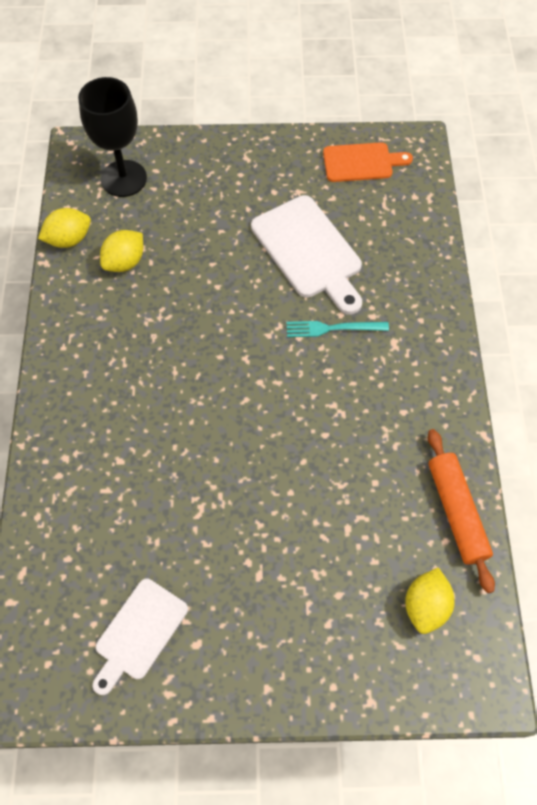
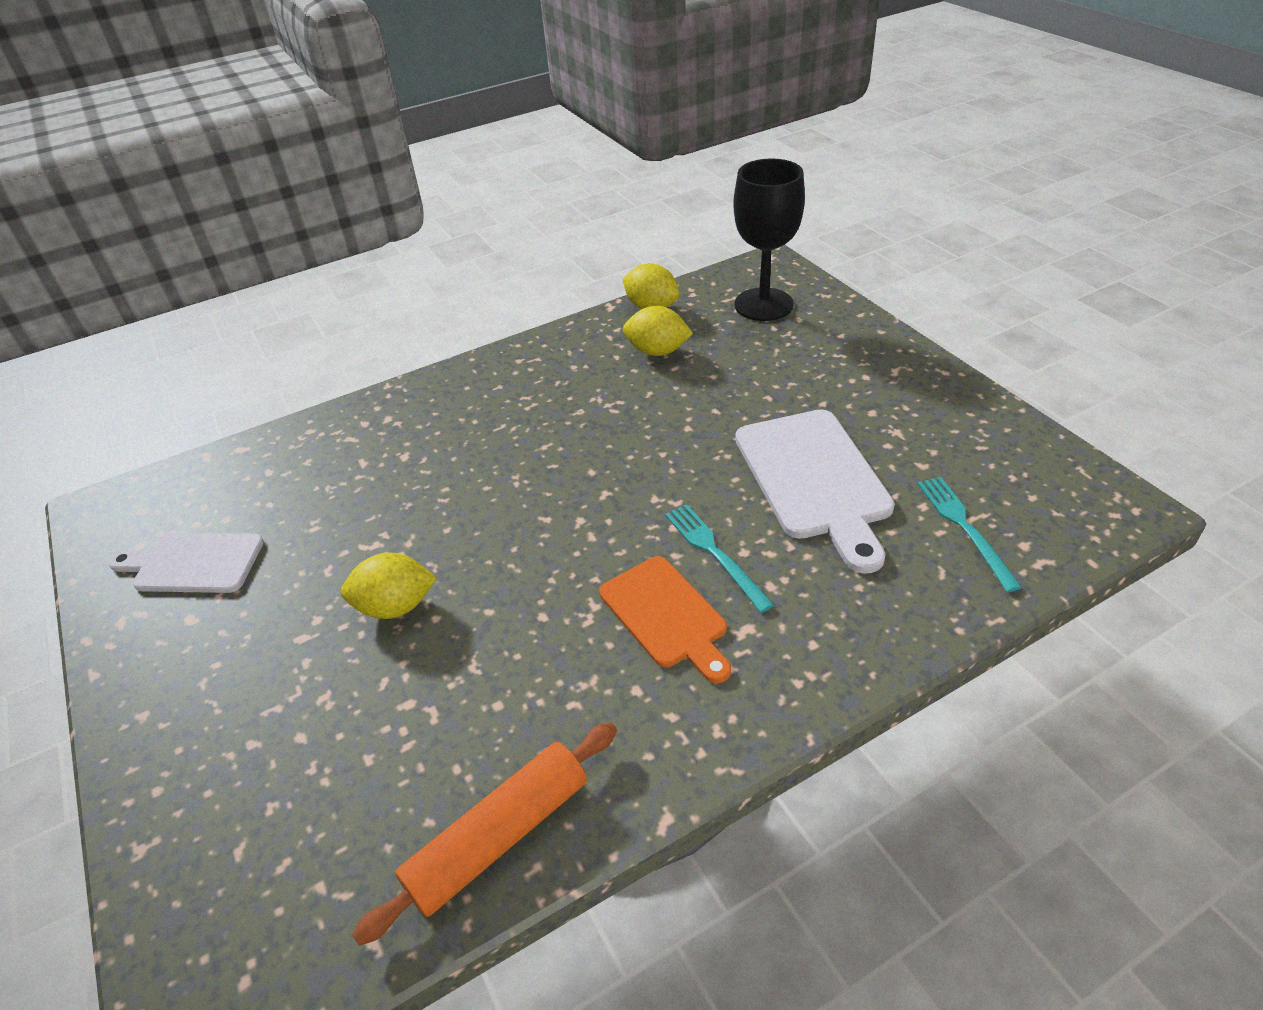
camera: 65 degrees right, 20 degrees down
(309, 251) = (814, 479): white cutting board -> white cutting board turned 45 degrees counterclockwise
(361, 162) = (1013, 466): orange cutting board -> orange cutting board (666, 615)
(388, 211) = (964, 528): none -> turquoise fork
(425, 605) = (316, 860): yellow lemon -> yellow lemon (395, 606)

